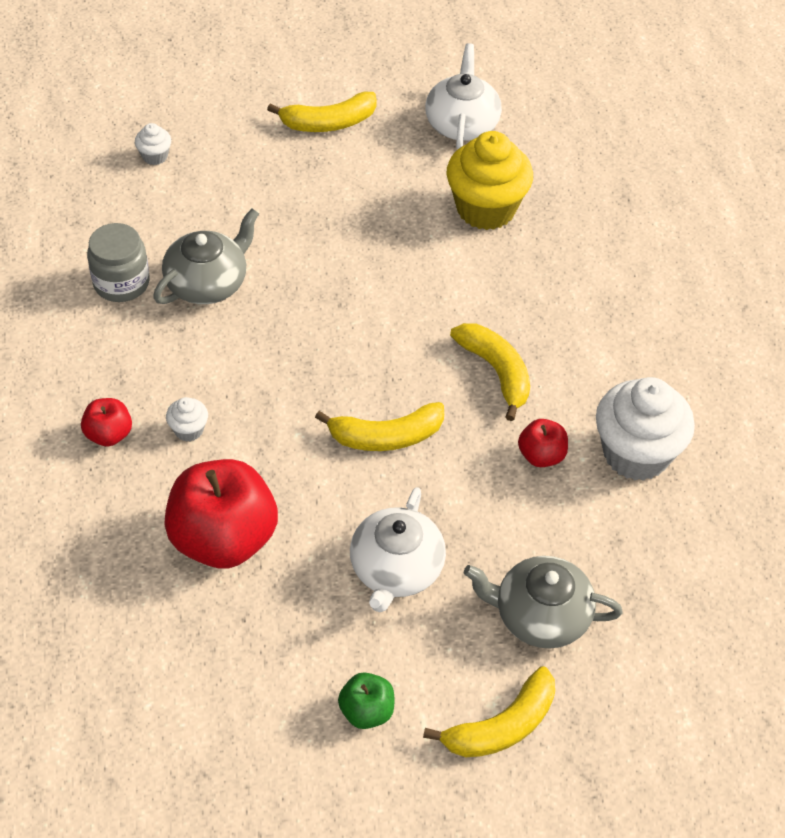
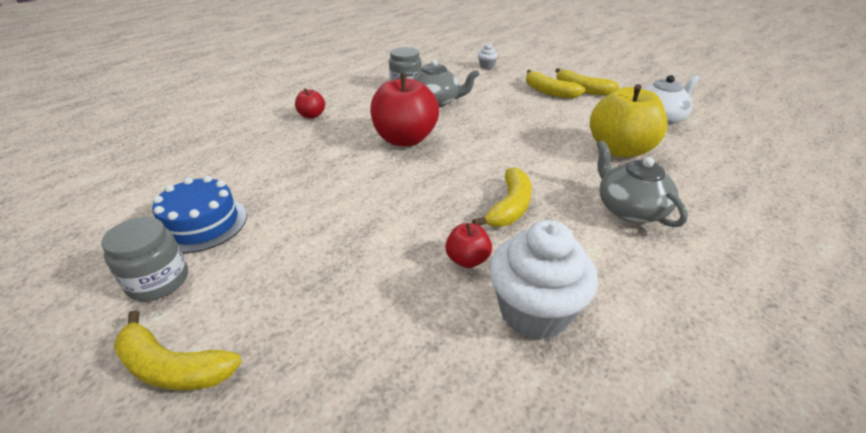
camera: 55 degrees right, 15 degrees down
(189, 430) = (337, 132): white cupcake -> none
(223, 539) = (271, 169): red apple -> red apple (405, 139)
(290, 646) = (202, 224): none -> blue cake
(366, 711) = (158, 281): green apple -> grey jar
(386, 436) = (404, 189): yellow banana -> yellow banana (549, 92)
(396, 569) = (299, 239): white teapot -> none
(486, 209) = (620, 150): yellow cupcake -> yellow apple
(540, 616) = (311, 334): grey teapot -> grey teapot (629, 209)

